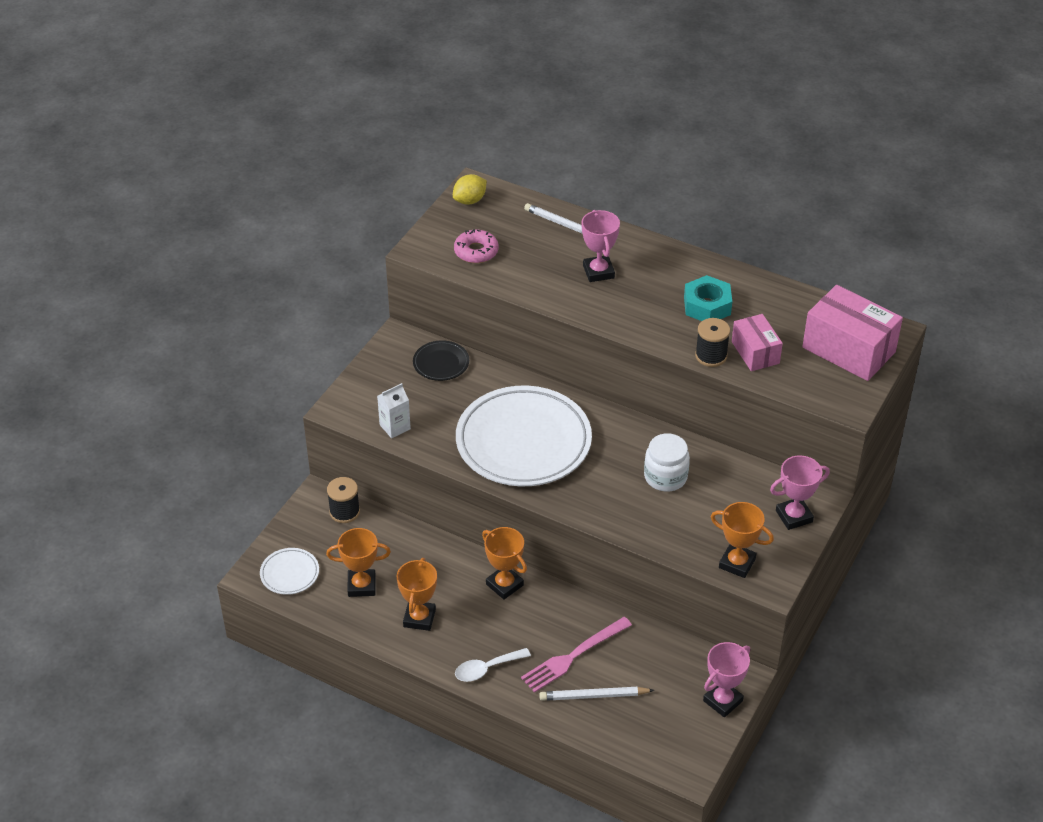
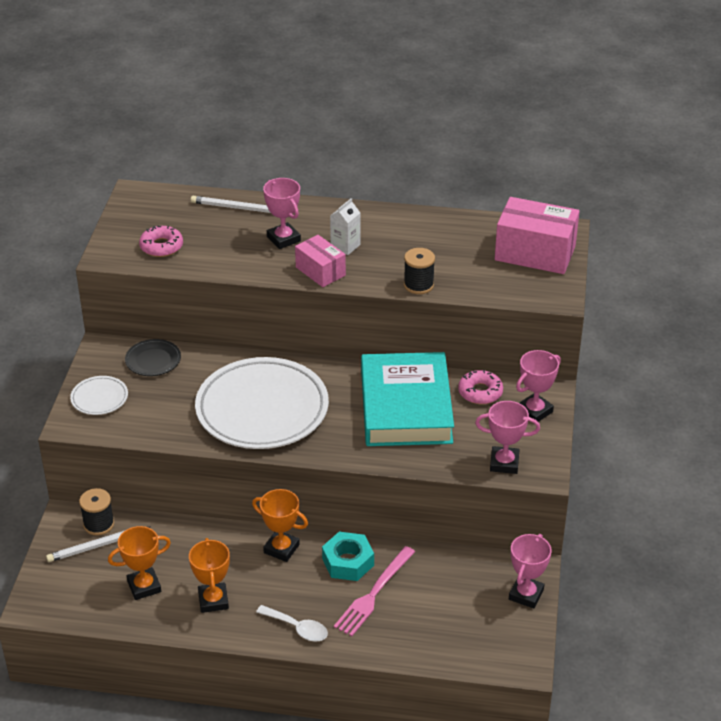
camera: 20 degrees left, 5 degrees down
(289, 573) = (67, 595): white plate -> white plate (99, 398)
(395, 427) = (133, 426): white carton -> white carton (345, 246)
(470, 200) = (135, 205): yellow lemon -> none
(486, 669) = (297, 628): white spoon -> white spoon turned 105 degrees counterclockwise
(593, 695) = (408, 623): white pencil -> white pencil (96, 546)
(665, 477) = (406, 407): white jar -> turquoise book
(707, 306) = (395, 245): turquoise nut -> turquoise nut (348, 562)
(737, 563) = (504, 463): orange trophy -> pink trophy
(747, 481) = (480, 392): none -> pink donut
(755, 352) = (456, 273): pink box -> pink box (320, 271)

